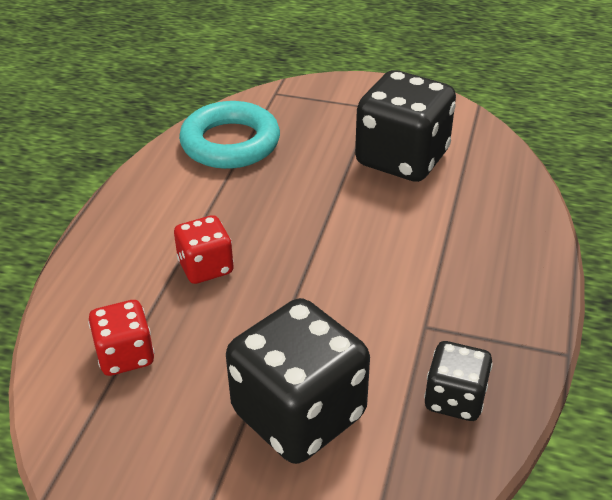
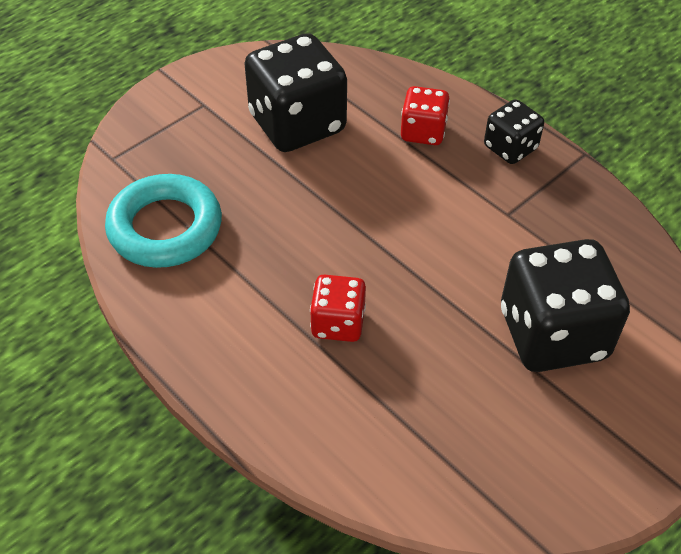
camera: 60 degrees left, 10 degrees up
(125, 355) = (413, 428): red dice -> red dice (423, 132)
(455, 399) = (591, 235): black dice -> black dice (510, 148)

